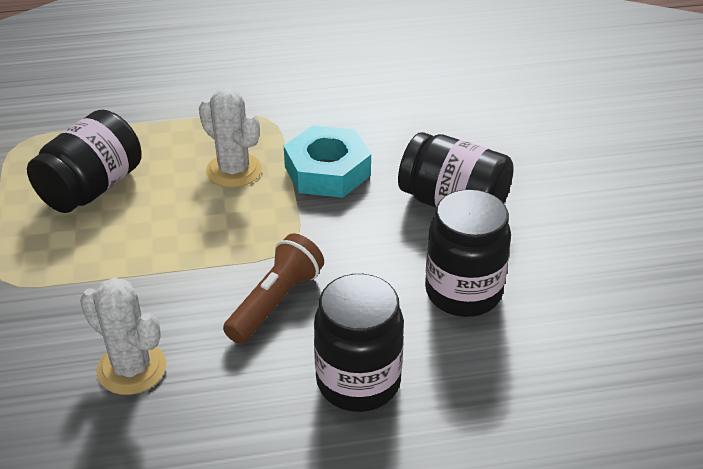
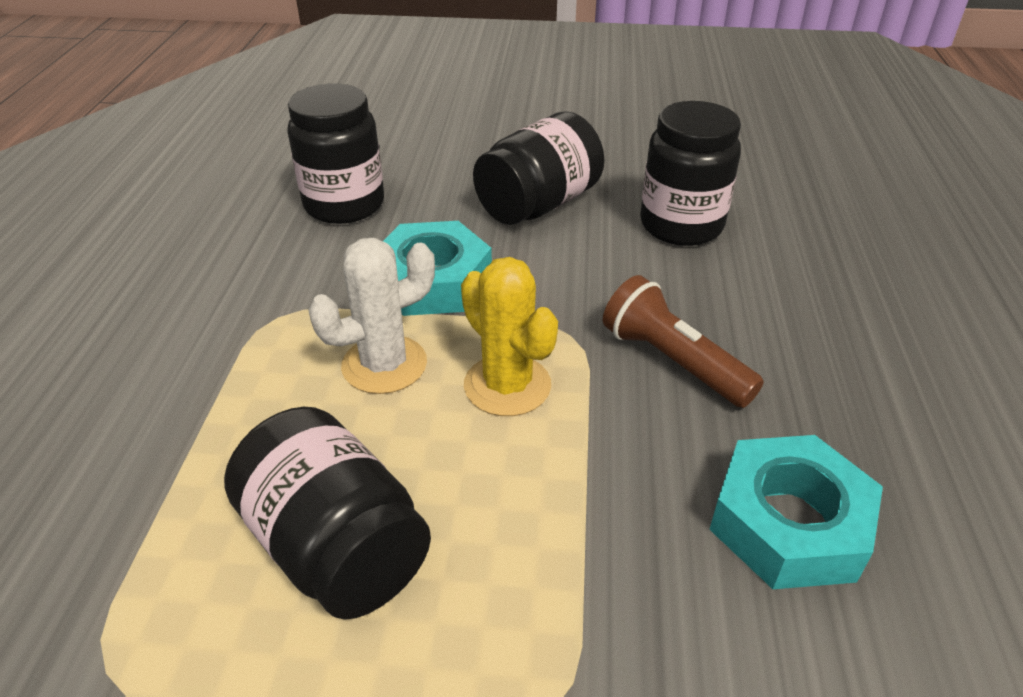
camera: 75 degrees left, 0 degrees up
(131, 368) = (788, 523): white cactus -> turquoise nut
(228, 225) = (507, 385): none -> yellow cactus
(358, 381) = (811, 317): black jar -> black jar (344, 205)

